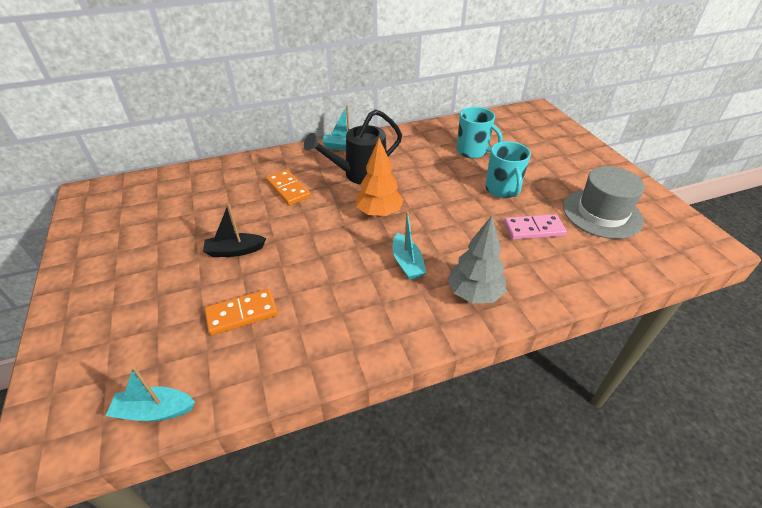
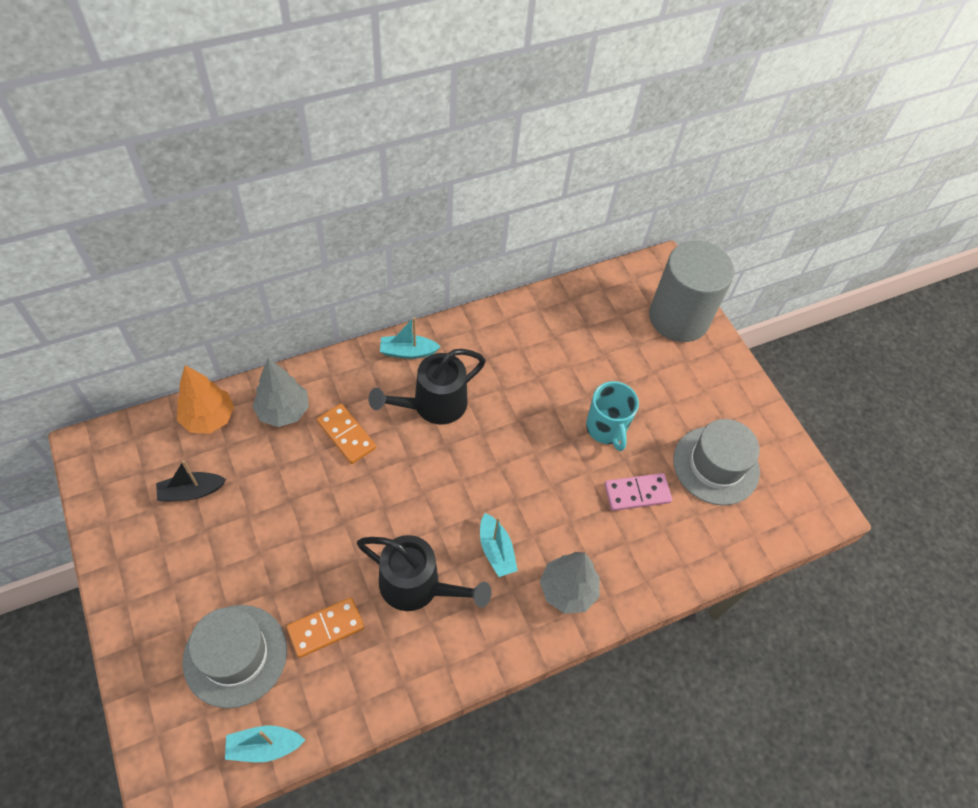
camera: 10 degrees left, 15 degrees up
(152, 331) = (235, 655): none -> grey hat
(235, 251) = (300, 540): black boat -> black boat (191, 491)
(242, 175) = (283, 411): none -> grey tree
(333, 286) = (418, 586): none -> black watering can
(379, 213) = (460, 472): orange tree -> orange tree (209, 418)
(473, 151) = (573, 357): turquoise mug -> none
(554, 133) = (679, 317): none -> grey cylinder

